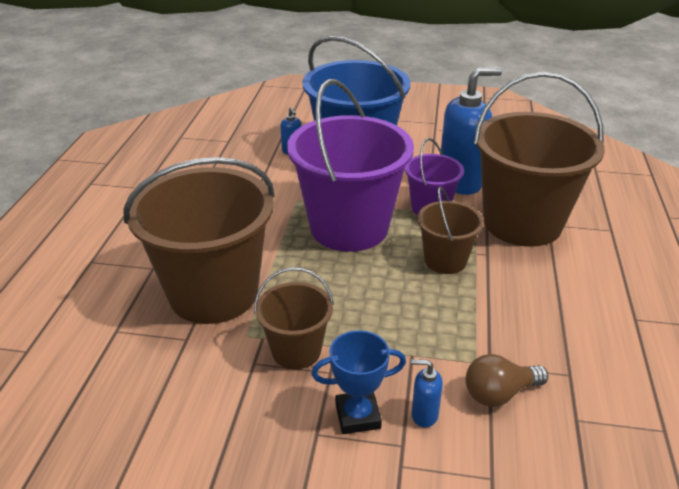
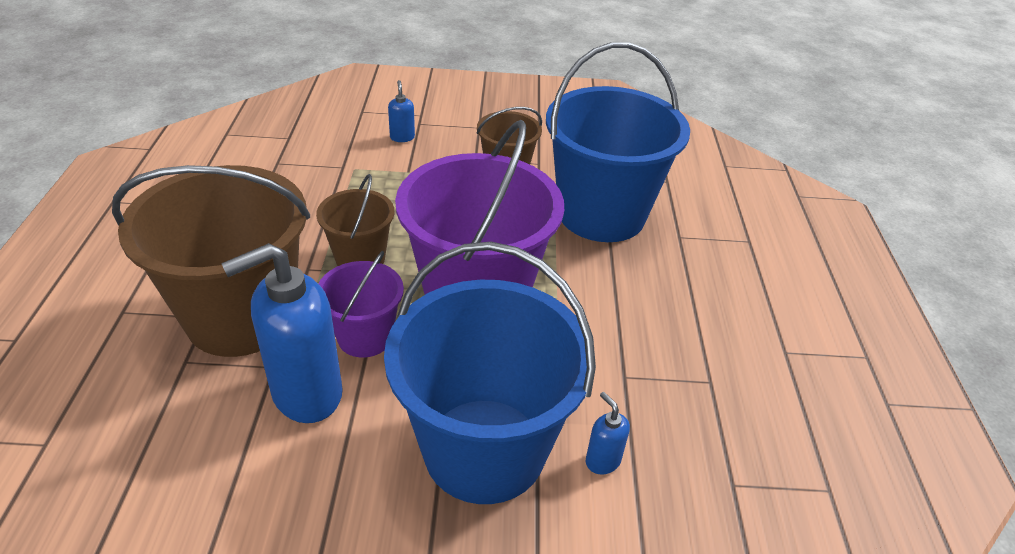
camera: 170 degrees right, 5 degrees up
(213, 293) = (601, 214): brown bucket -> blue bucket
(357, 416) = (451, 136): blue trophy -> none
(424, 415) = (402, 137): blue soap dispenser -> blue soap dispenser turned 105 degrees counterclockwise
(499, 393) = (341, 150): brown light bulb -> none

